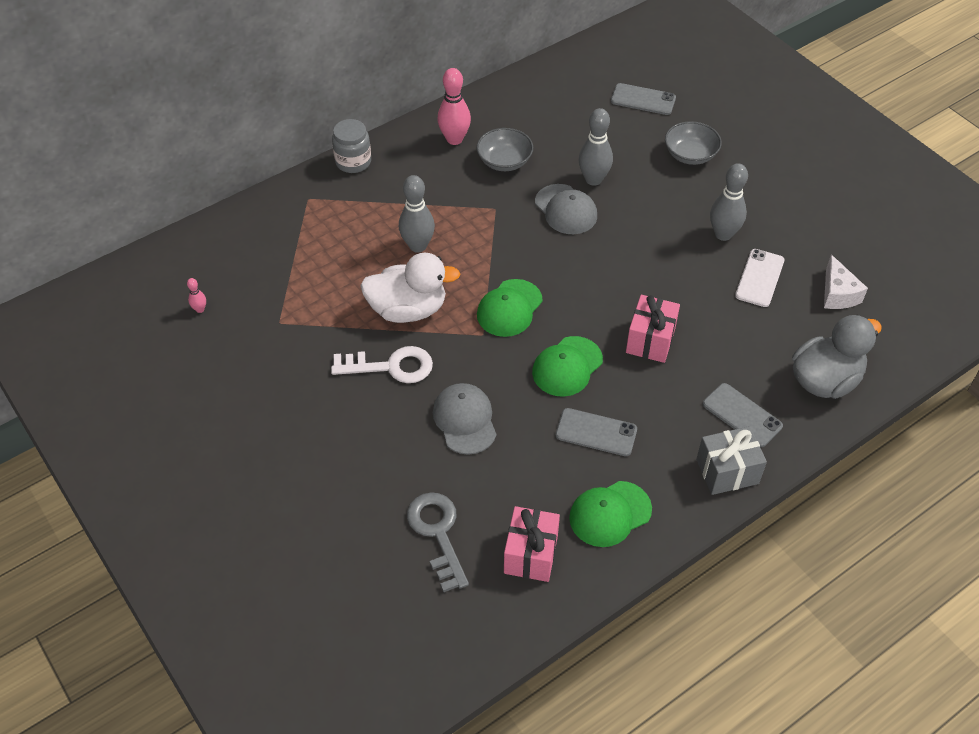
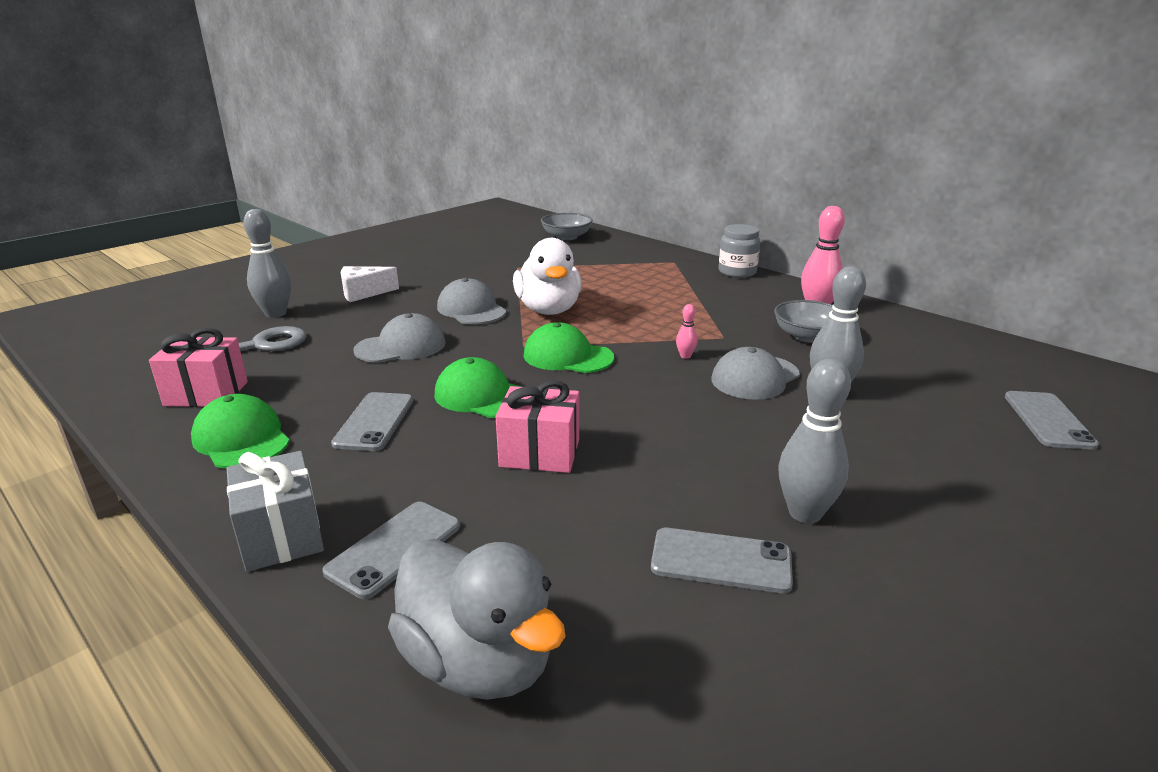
camera: 80 degrees right, 25 degrees down
(200, 309) = (524, 243): pink bowling pin -> pink bowling pin (685, 356)
(390, 366) = (471, 309): white key -> grey cap
(418, 246) = (639, 306): grey bowling pin -> grey bowling pin (275, 314)
(690, 155) = (970, 470): grey bowl -> grey bowl (566, 237)
(759, 278) = (721, 561): white phone -> grey phone
(837, 294) = (733, 684): white cheese -> white cheese (363, 293)

